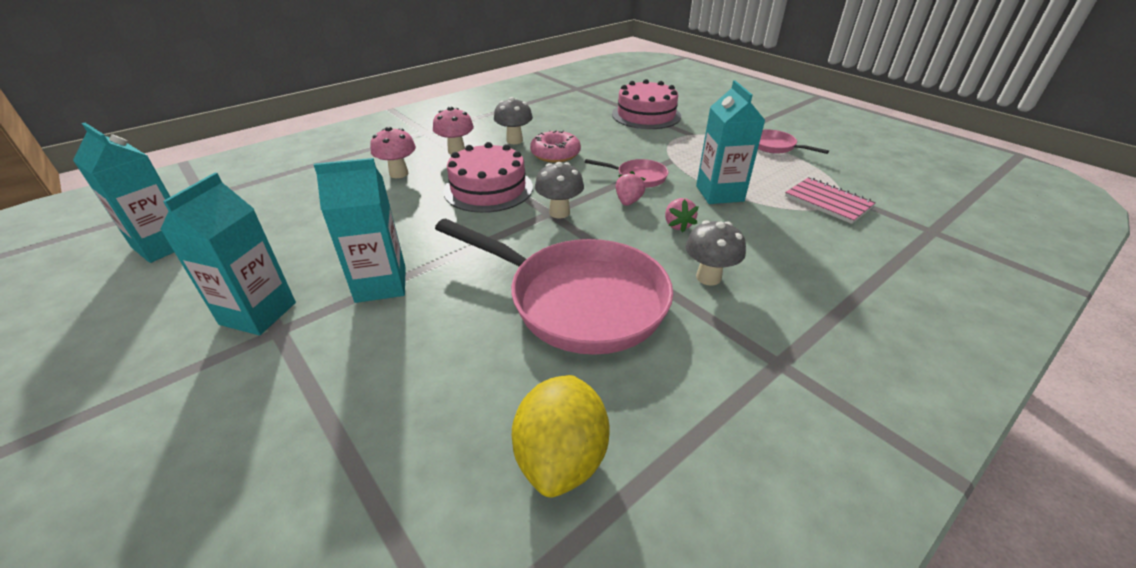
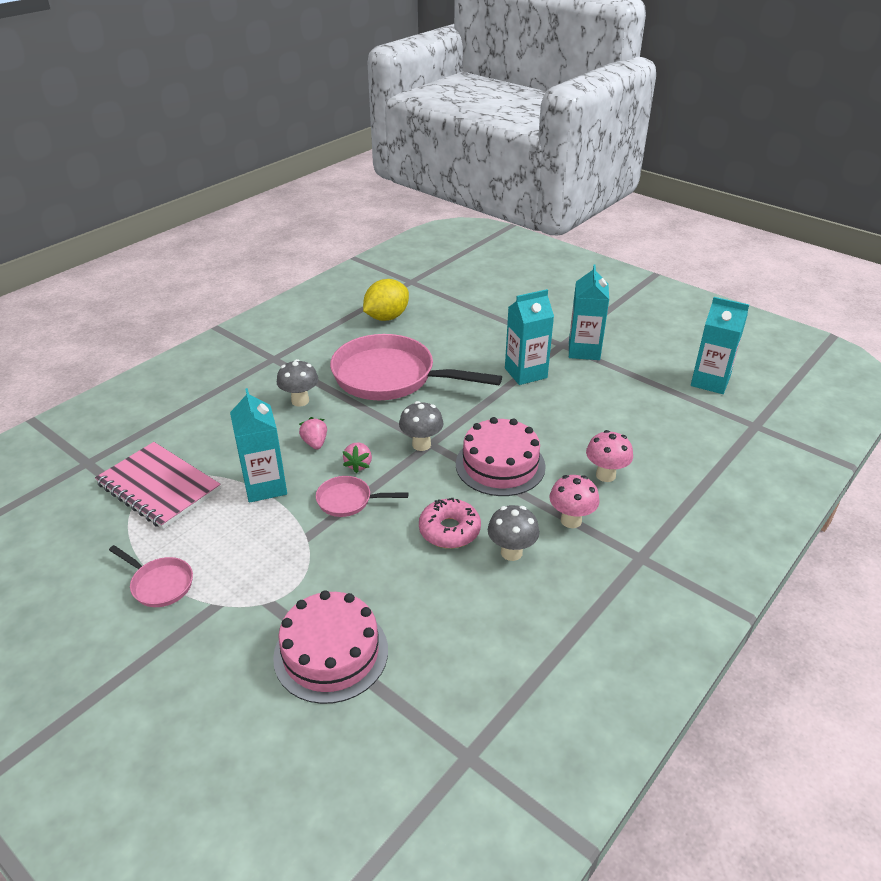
camera: 170 degrees right, 0 degrees up
(561, 457) = (386, 317): yellow lemon -> yellow lemon turned 45 degrees clockwise
(828, 202) = (158, 487): pink notebook -> pink notebook, size x1.51

